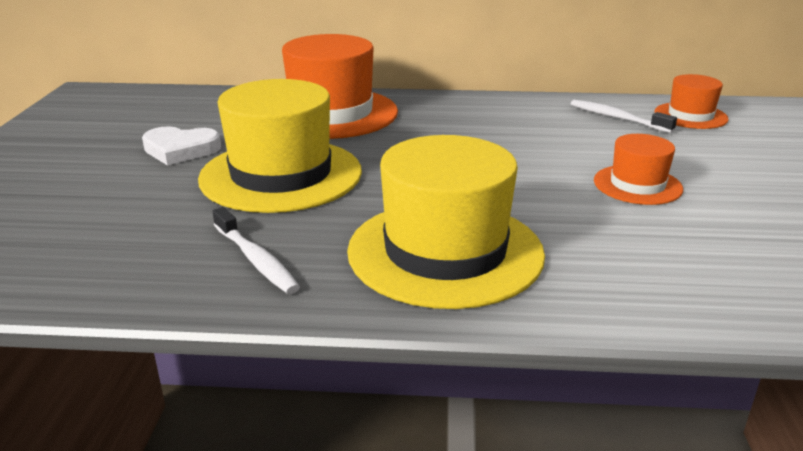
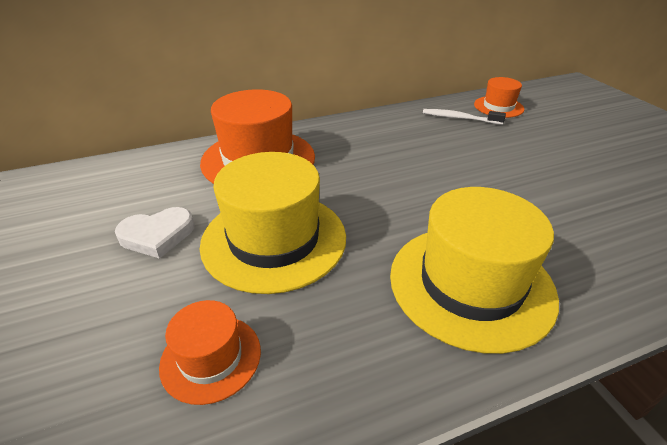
camera: 25 degrees left, 10 degrees up
(256, 260) = (337, 350): white toothbrush -> none
(637, 185) = (526, 176): orange hat -> orange hat (211, 357)

